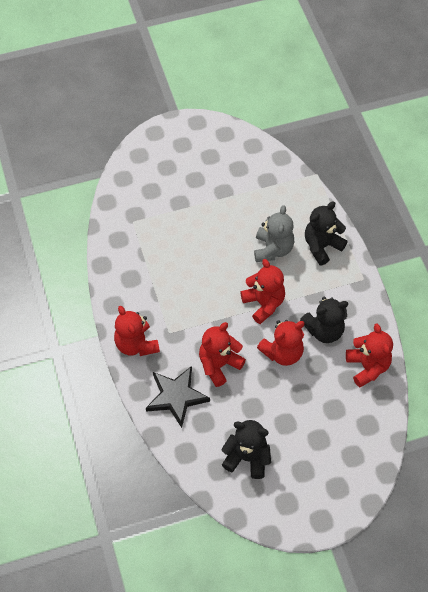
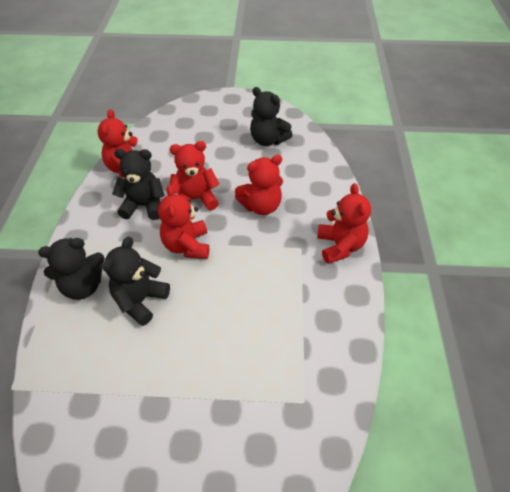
camera: 160 degrees left, 10 degrees down
(176, 396) = (313, 193): black star -> none
(273, 249) = (140, 301): grey teddy bear -> black teddy bear

